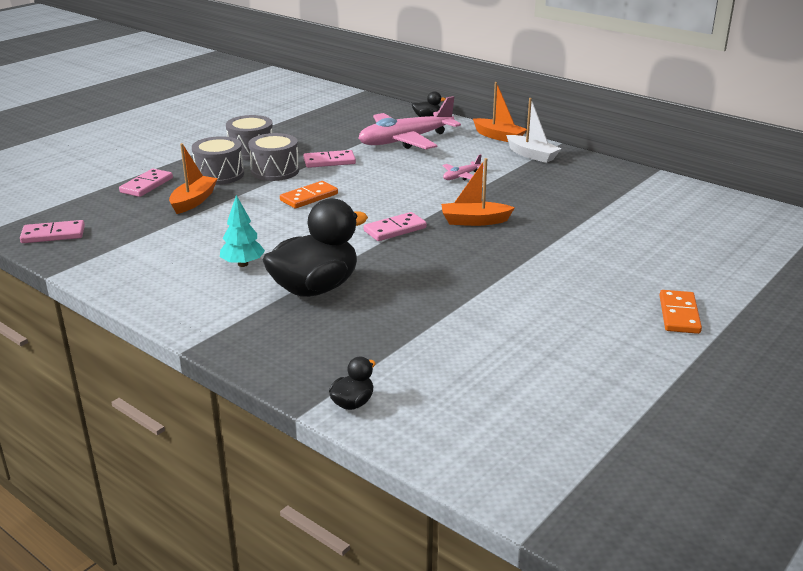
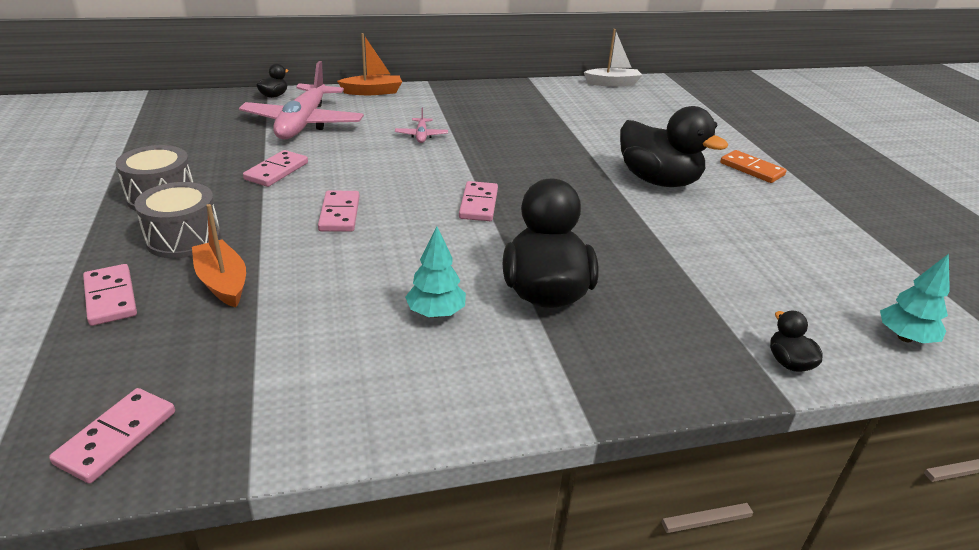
camera: 55 degrees left, 5 degrees up
(275, 171) = (241, 205): grey drum -> none
(309, 197) = (339, 214): orange domino -> pink domino
(468, 454) = (904, 338): none -> turquoise tree
(474, 221) = (514, 167): orange boat -> none
(531, 155) = (430, 98): white boat -> white boat (612, 83)
(562, 279) = (658, 181): none -> black duck

